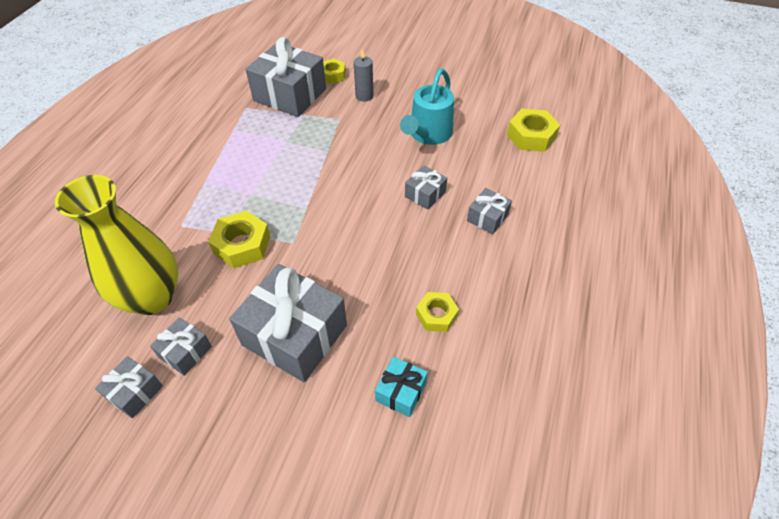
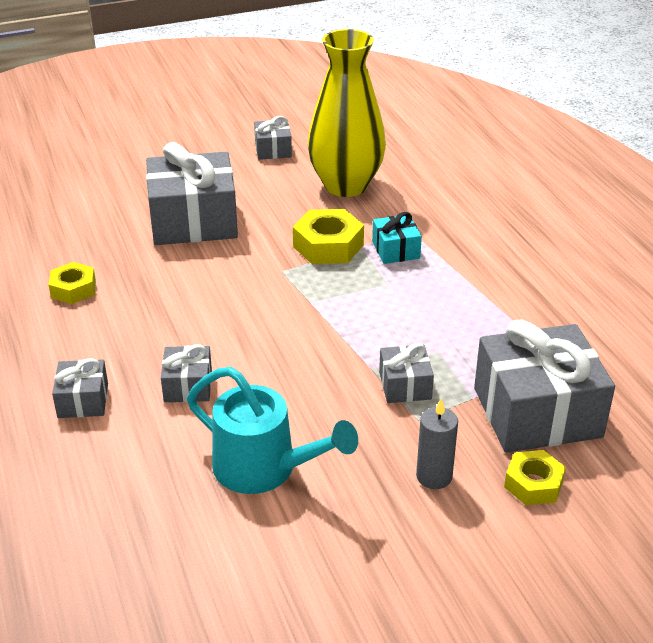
camera: 140 degrees right, 15 degrees down
(185, 352) = (269, 177): grey gift -> grey gift (405, 385)
(401, 392) = (64, 234): turquoise gift -> turquoise gift (395, 250)
(428, 134) = (265, 469): turquoise watering can -> turquoise watering can turned 135 degrees clockwise
(531, 136) = (95, 564): yellow nut -> none

